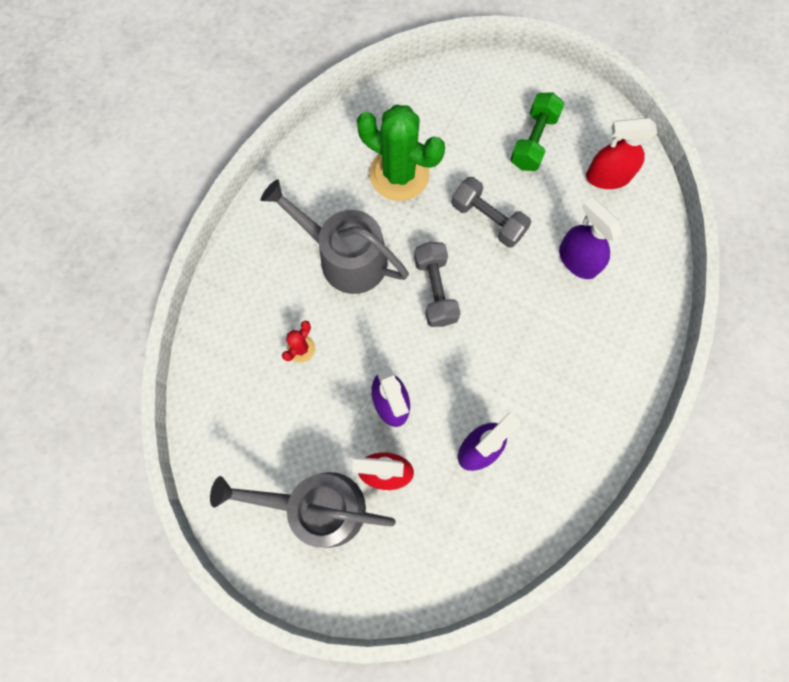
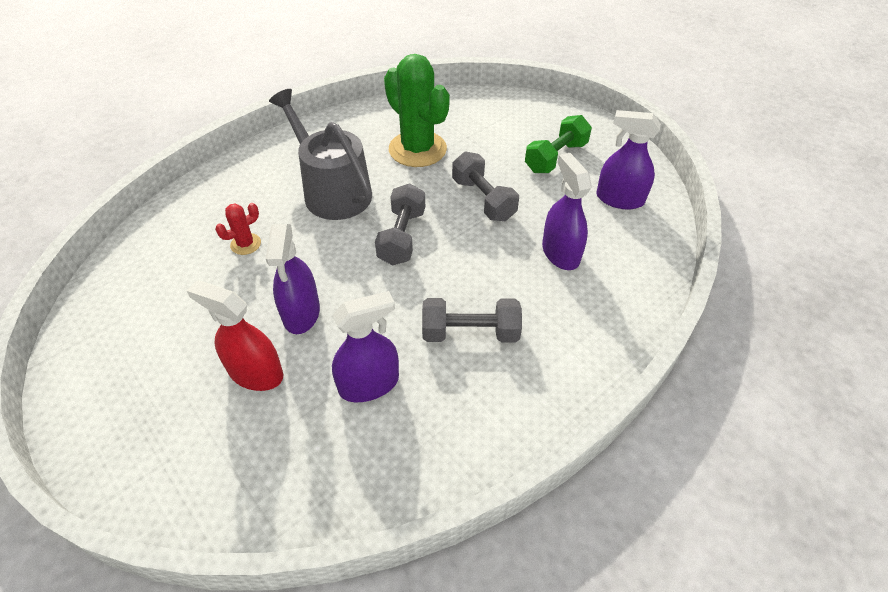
camera: 20 degrees right, 25 degrees down
(318, 507) = (164, 381): grey watering can -> none
(535, 371) = (470, 332): none -> grey dumbbell
(607, 177) = (619, 199): red spray bottle -> purple spray bottle

